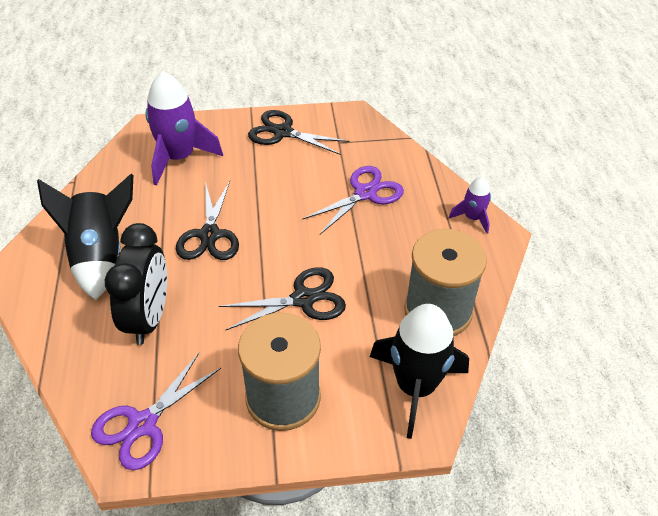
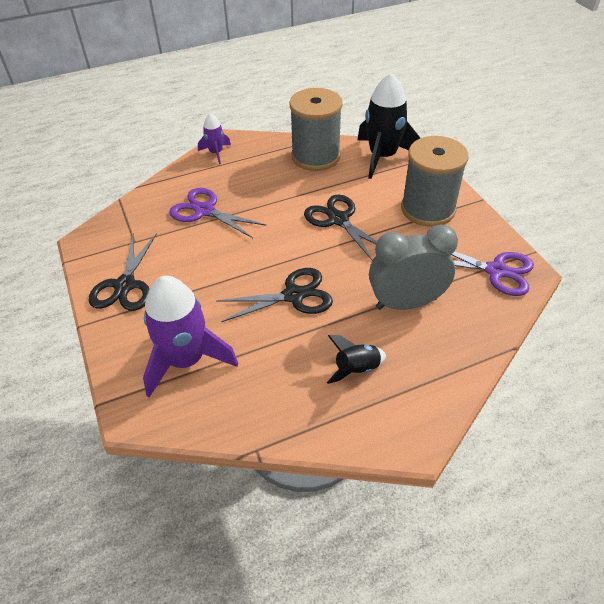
camera: 105 degrees left, 0 degrees up
(100, 256) = (356, 369): black rocket -> black rocket, size x0.51
(149, 318) = (406, 303): black clock -> grey clock

